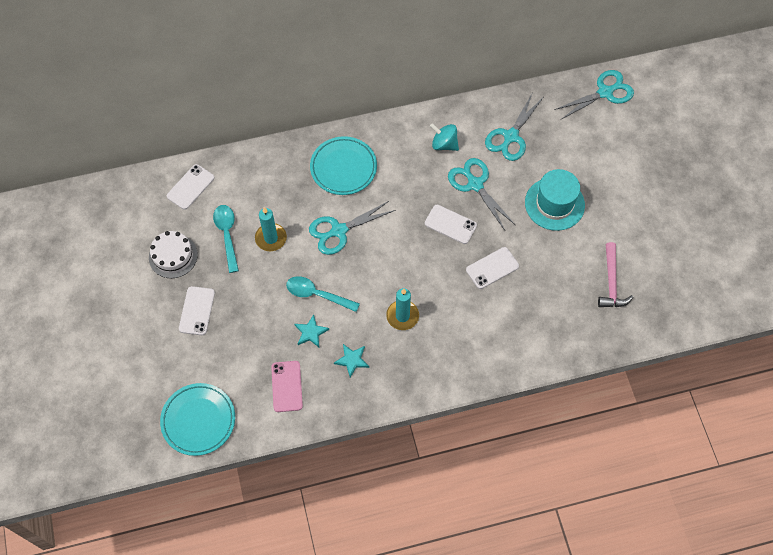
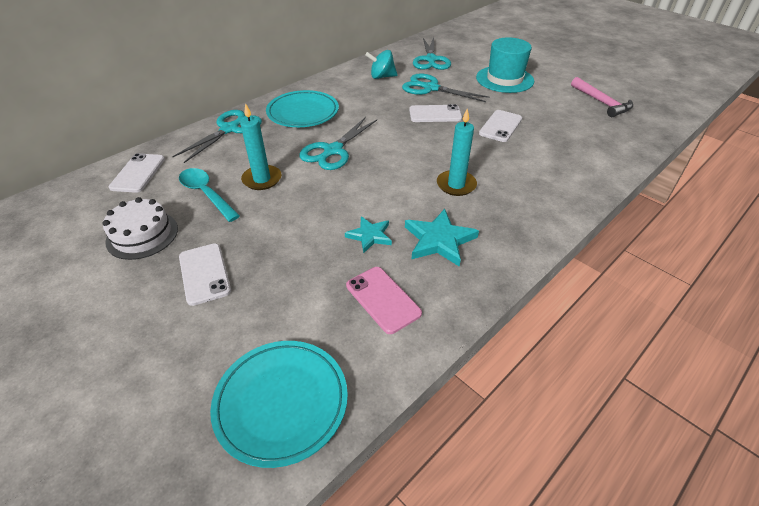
camera: 30 degrees left, 20 degrees down
(317, 294) = (350, 202): turquoise spoon -> none
(352, 360) = (439, 240): turquoise star -> turquoise star, size x1.55
(605, 92) = (473, 27): turquoise scissors -> turquoise scissors (230, 129)

